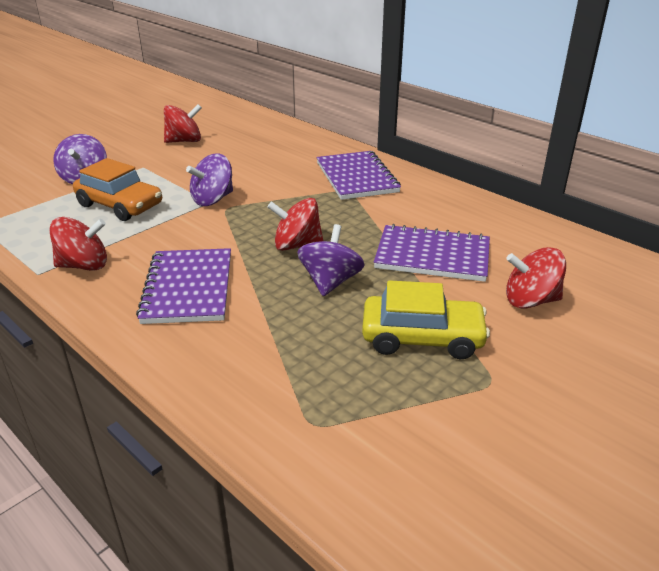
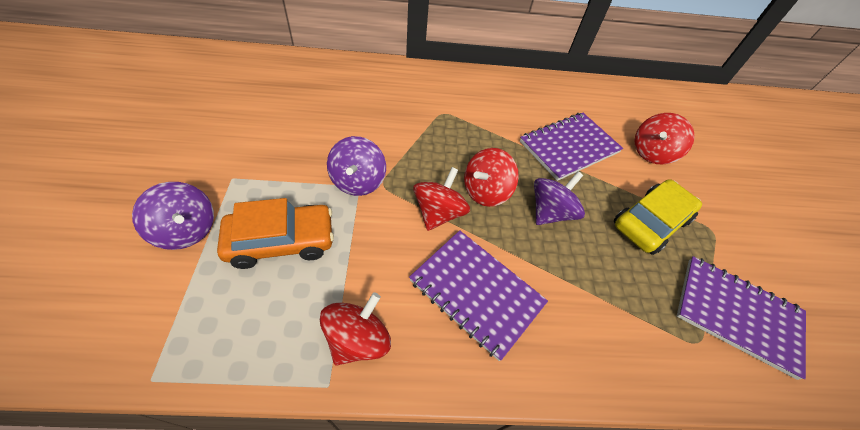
camera: 50 degrees left, 20 degrees up
(184, 141) = (227, 121): red spinning top -> red spinning top (438, 213)
(330, 282) = (550, 212): purple spinning top -> purple spinning top turned 75 degrees clockwise
(356, 177) = (432, 95): purple notebook -> purple notebook (737, 315)

